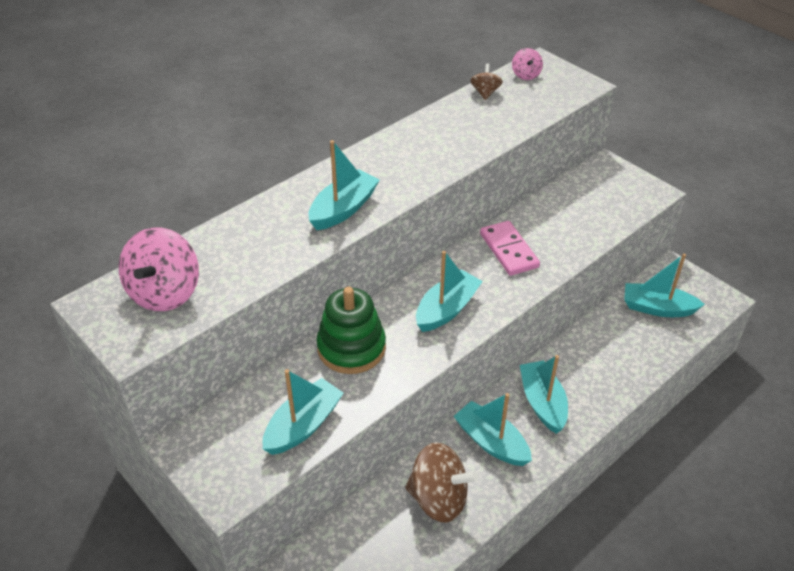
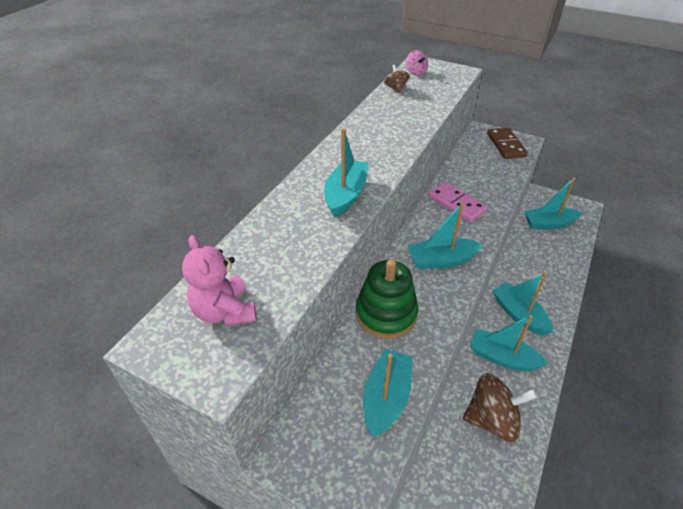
camera: 20 degrees left, 0 degrees up
(165, 293) = (224, 311): pink spinning top -> pink teddy bear
(447, 309) = (441, 260): turquoise boat -> turquoise boat turned 120 degrees counterclockwise
(624, 191) = (505, 145): none -> brown domino

